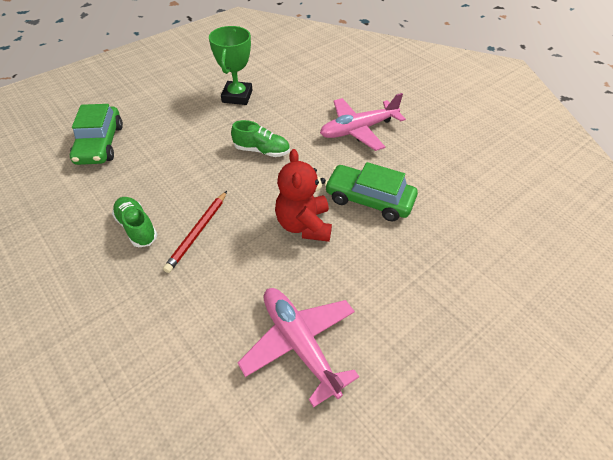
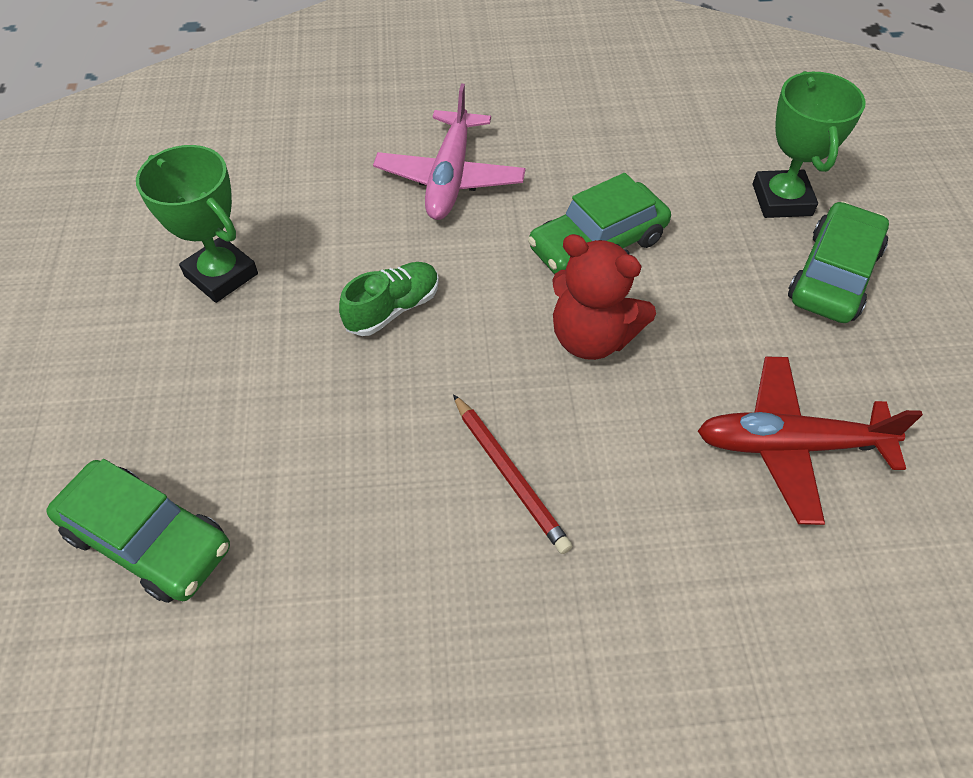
camera: 55 degrees left, 5 degrees up
(137, 228) = (434, 559): green shoe -> none
(299, 344) = (789, 445): pink plane -> red plane
(453, 316) = (833, 275): none -> green car
(490, 265) = (782, 200): none -> green trophy

